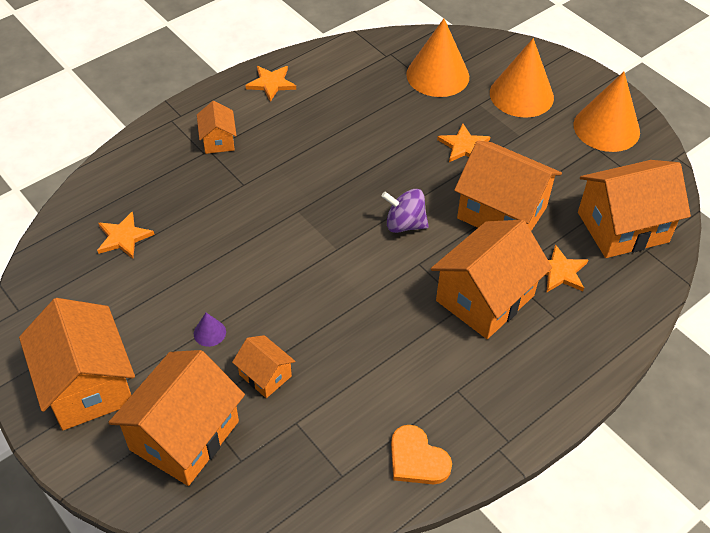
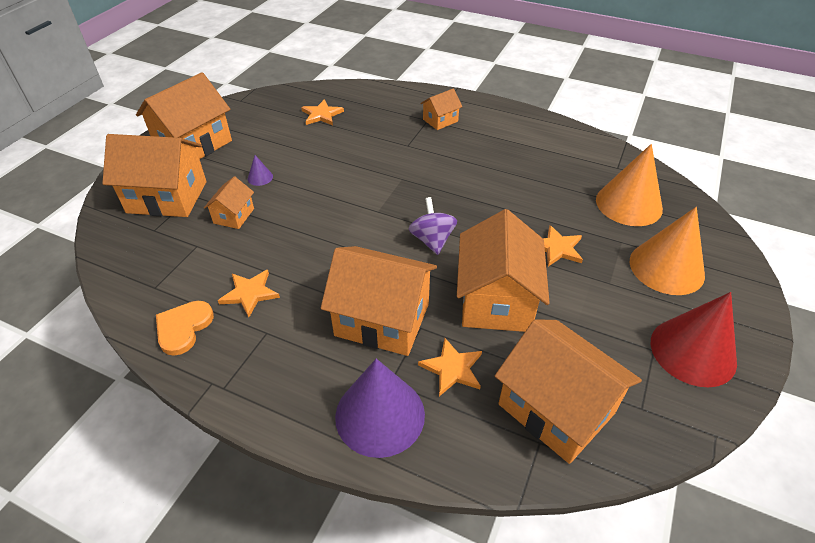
camera: 65 degrees right, 5 degrees down
(271, 83) = (520, 123): orange star -> orange star (249, 293)
(584, 336) = (380, 415): none -> purple cone
(606, 128) = (693, 351): orange cone -> red cone

